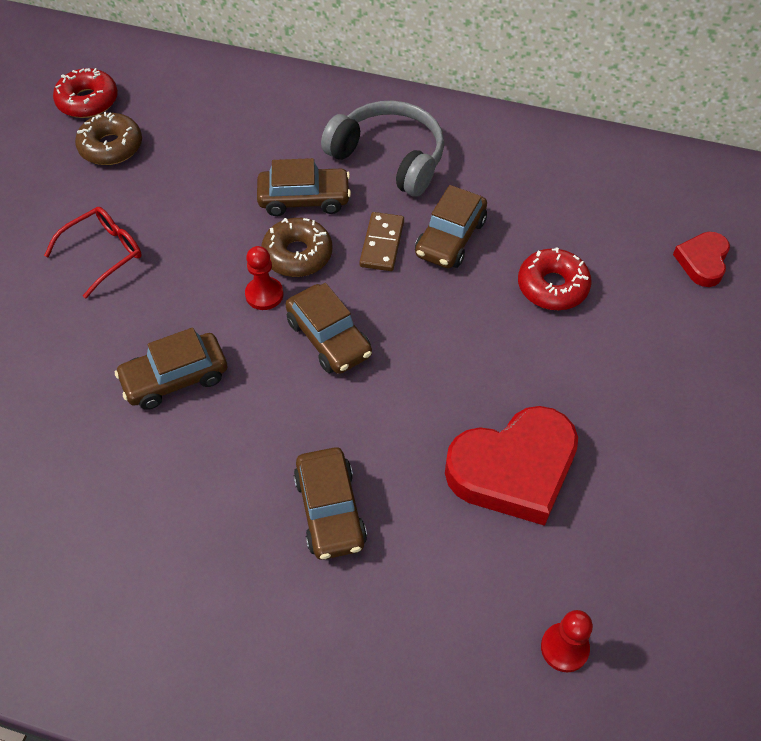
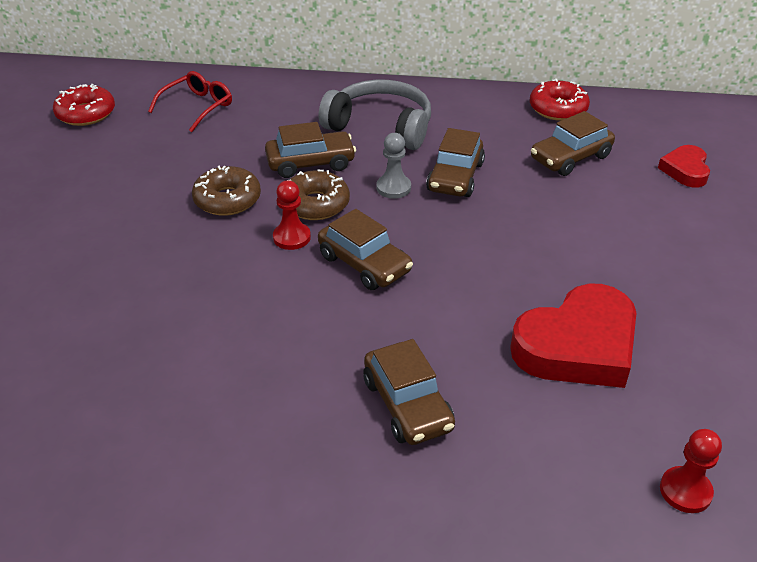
camera: 10 degrees left, 15 degrees down
(104, 253) = (124, 223): red glasses -> red glasses (198, 107)
(111, 147) = (115, 144): brown donut -> brown donut (227, 199)
(175, 378) = (218, 314): brown car -> brown car (570, 158)
(382, 244) = (393, 188): brown domino -> grey pawn
(552, 286) = (561, 202): red donut -> red donut (558, 109)

